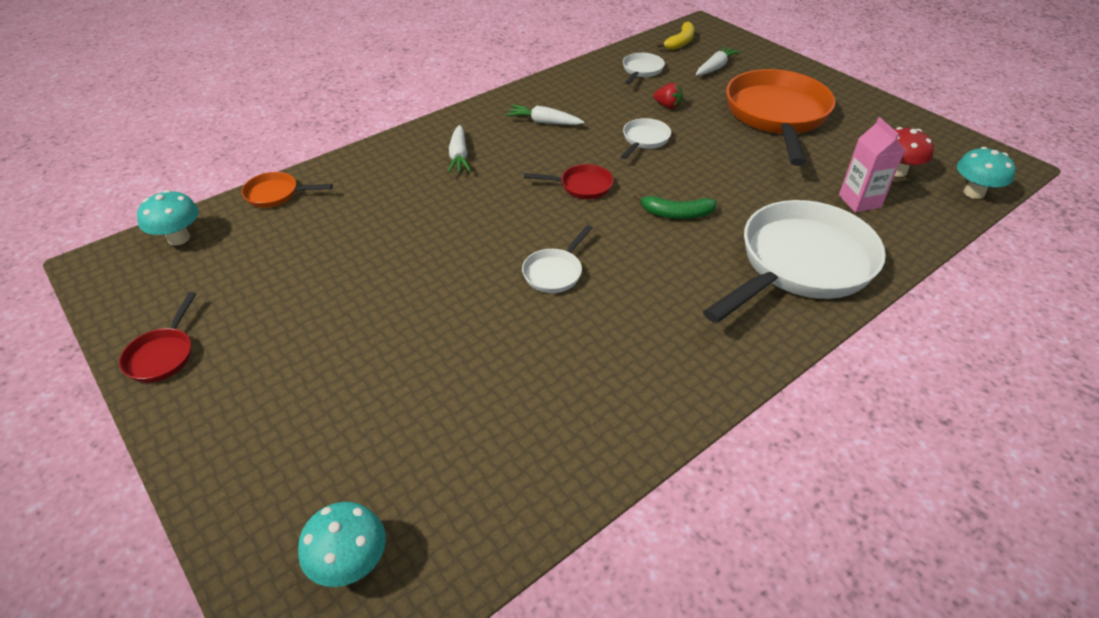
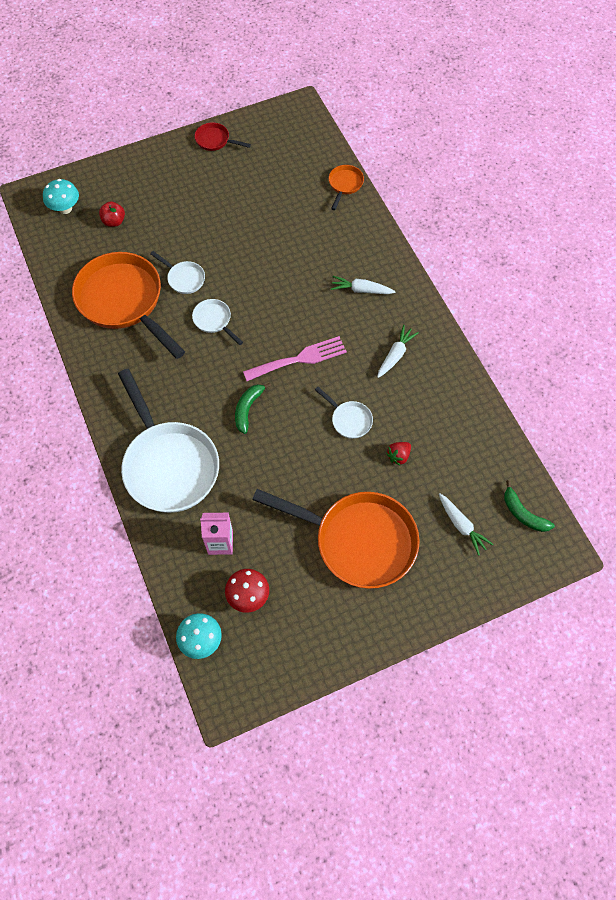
camera: 105 degrees right, 20 degrees up
(179, 238) = (313, 140): turquoise mushroom -> none
(377, 458) = (114, 221): none -> red apple
(559, 388) = (124, 301): none -> orange pan
(582, 186) = (300, 359): red pan -> pink fork
(641, 70) = (469, 456): white pan -> white pan (184, 278)
(680, 42) = (523, 513): yellow banana -> green banana

